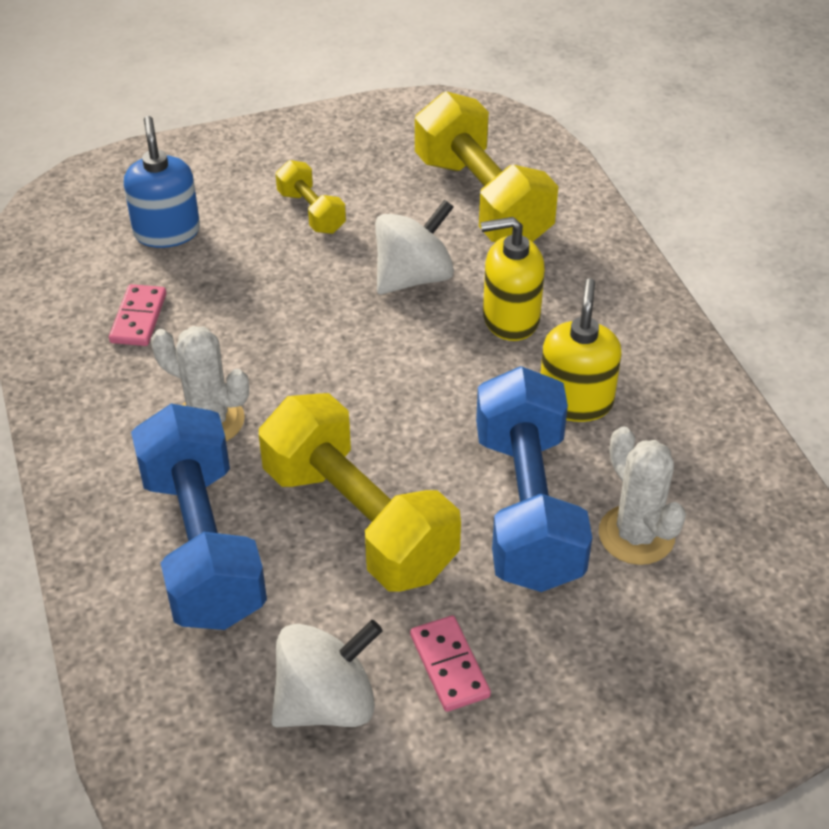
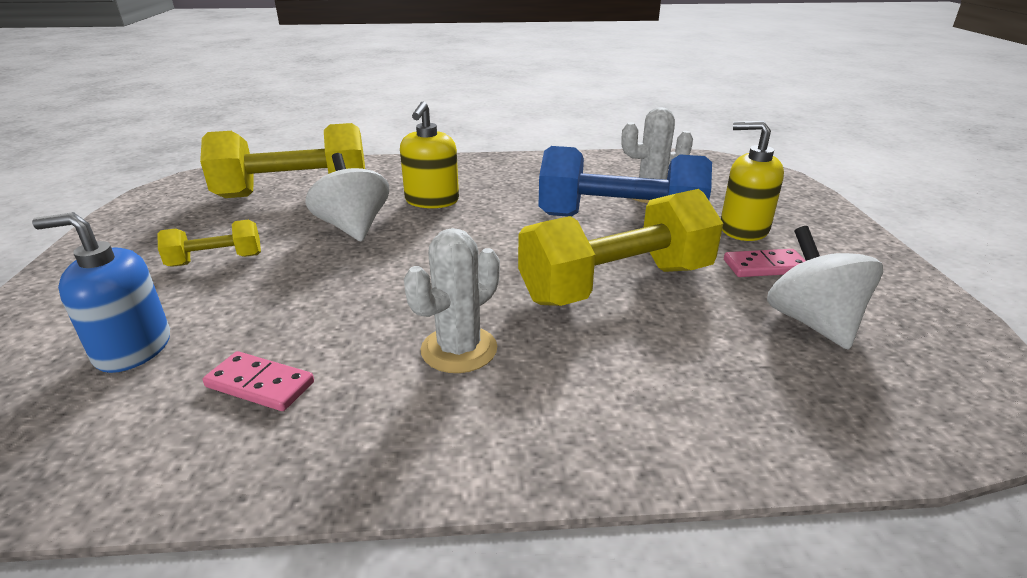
camera: 75 degrees left, 15 degrees down
(203, 545) = (630, 371): blue dumbbell -> none
(575, 401) = (527, 193): yellow soap dispenser -> yellow soap dispenser (743, 229)

